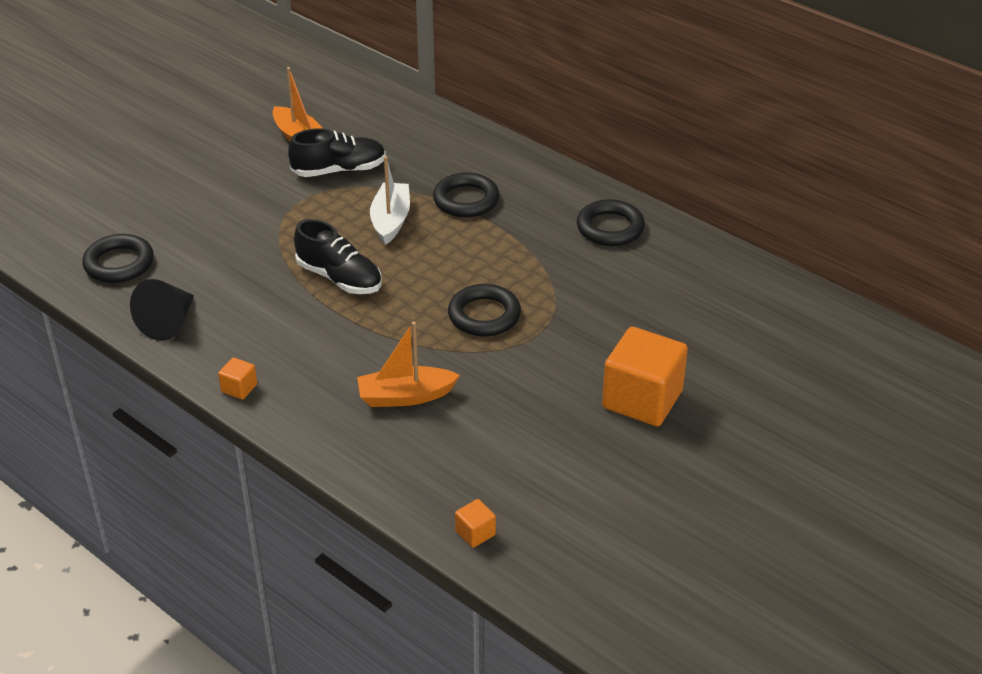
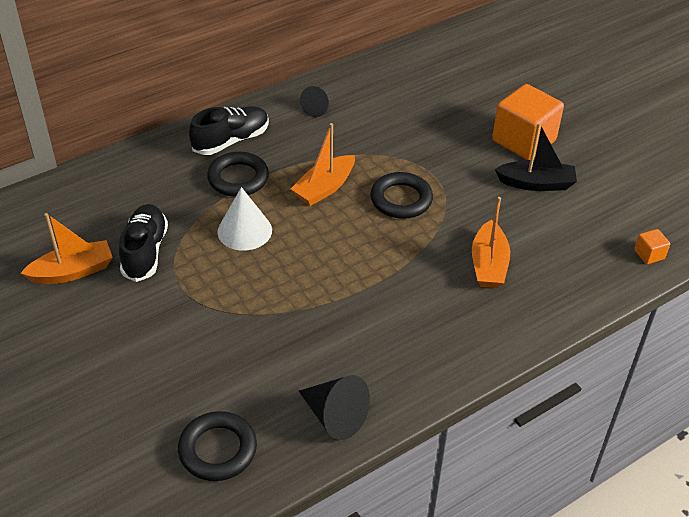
camera: 75 degrees left, 5 degrees up
(239, 388) = (449, 373): orange cube -> none
(339, 278) = (315, 279): black shoe -> black shoe (231, 141)
(391, 220) = (244, 230): white boat -> white cone
(477, 258) = (324, 188): none -> orange boat
(563, 419) = (536, 183): none -> black boat
(610, 228) = (317, 108): black ring -> black cone

